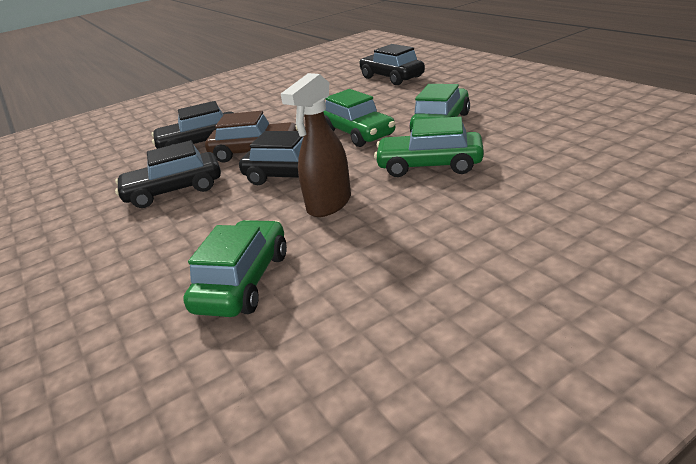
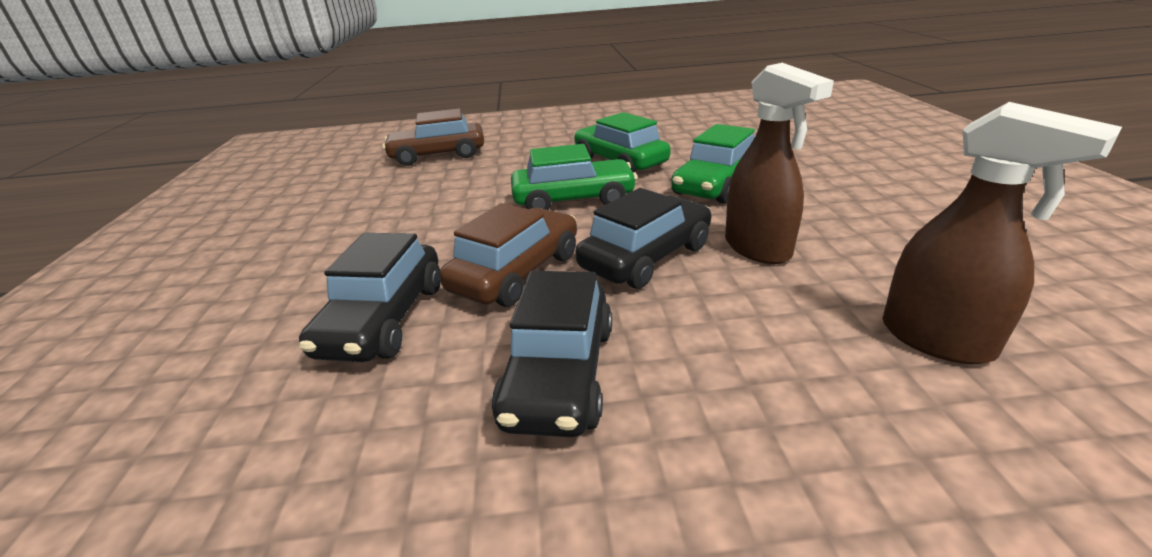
camera: 65 degrees left, 0 degrees up
(243, 281) = (937, 340): green car -> brown spray bottle
(391, 77) = (438, 155): black car -> brown car

